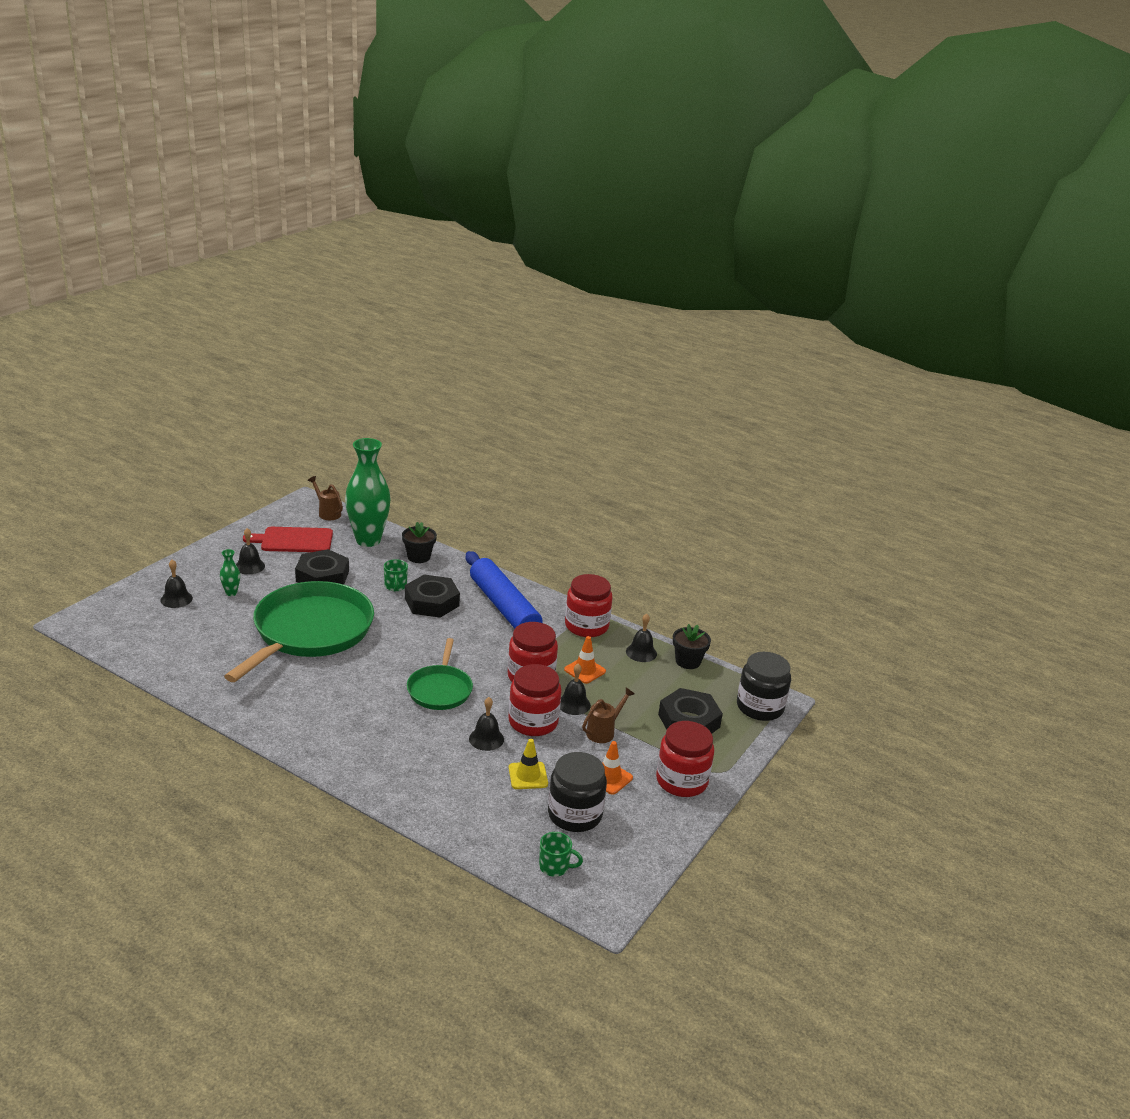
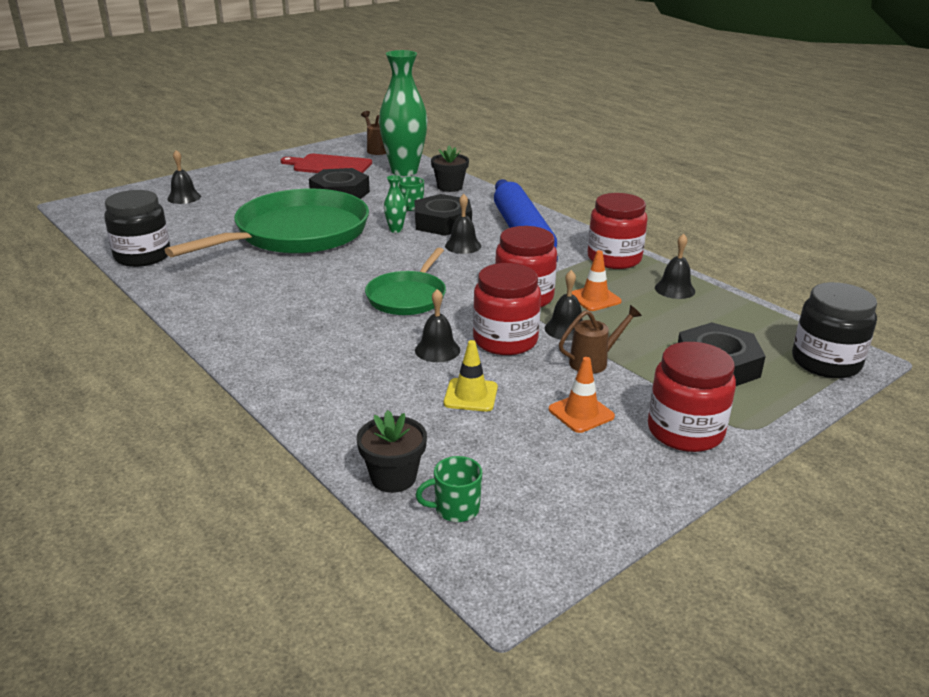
camera: 20 degrees right, 0 degrees up
(231, 593) = (240, 198): green vase -> green vase (395, 230)
(249, 566) = (273, 180): black bell -> black bell (463, 246)
(555, 867) = (455, 509): green mug -> green mug turned 135 degrees clockwise
(574, 814) = (514, 448): black jar -> black jar (143, 256)
(688, 661) = (734, 304): black flower pot -> black flower pot (393, 477)

